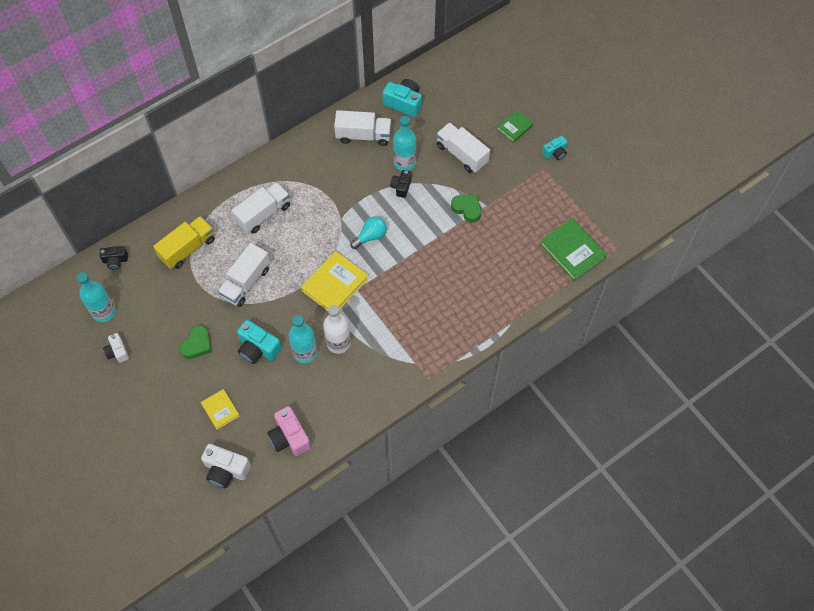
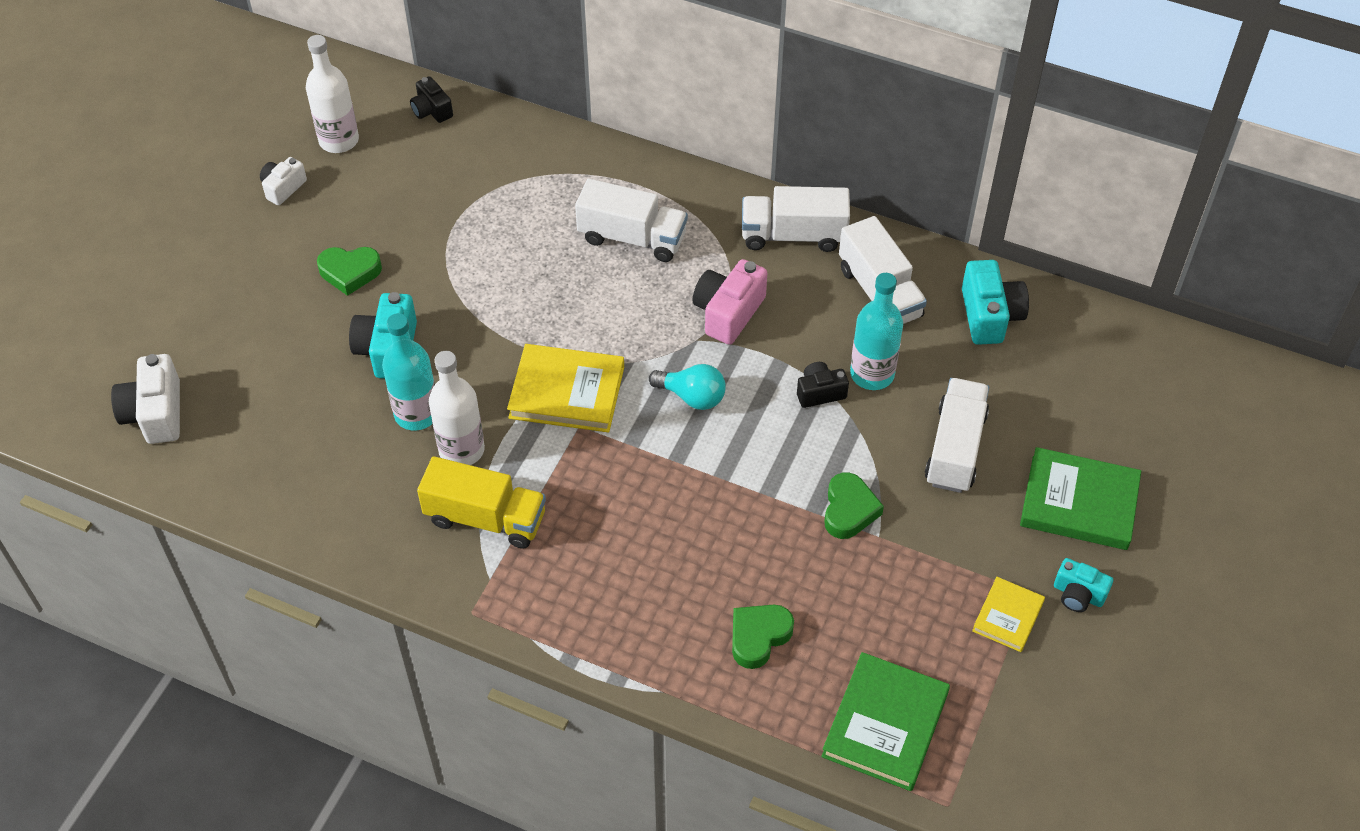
camera: 60 degrees right, 10 degrees down
(104, 312) = (339, 140): turquoise bottle -> white bottle
(187, 248) = (507, 179): yellow truck -> yellow truck (485, 518)
(220, 410) = (254, 355): yellow book -> yellow book (1007, 616)
(246, 282) = (495, 277): white truck -> white truck (793, 235)
(289, 437) = (254, 467): pink camera -> pink camera (728, 313)
(507, 274) = (758, 637): none -> green heart
(514, 127) = (1079, 502): green book -> green book, size x1.74

